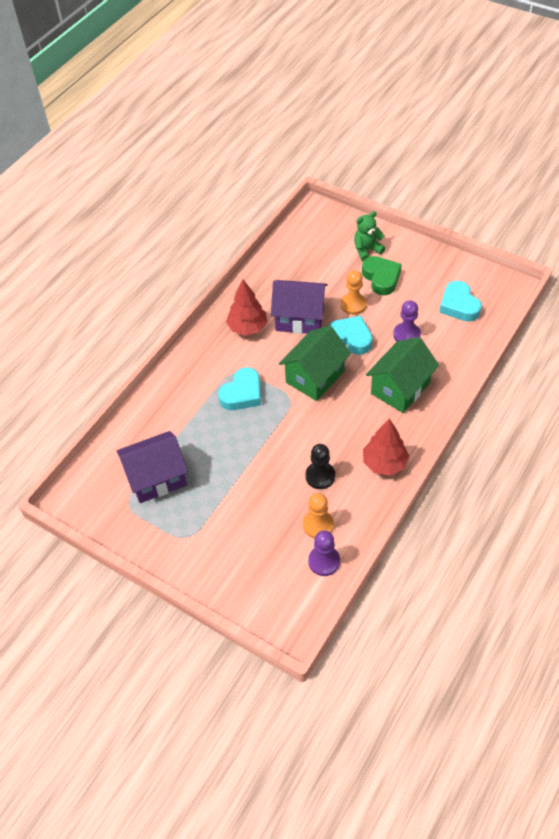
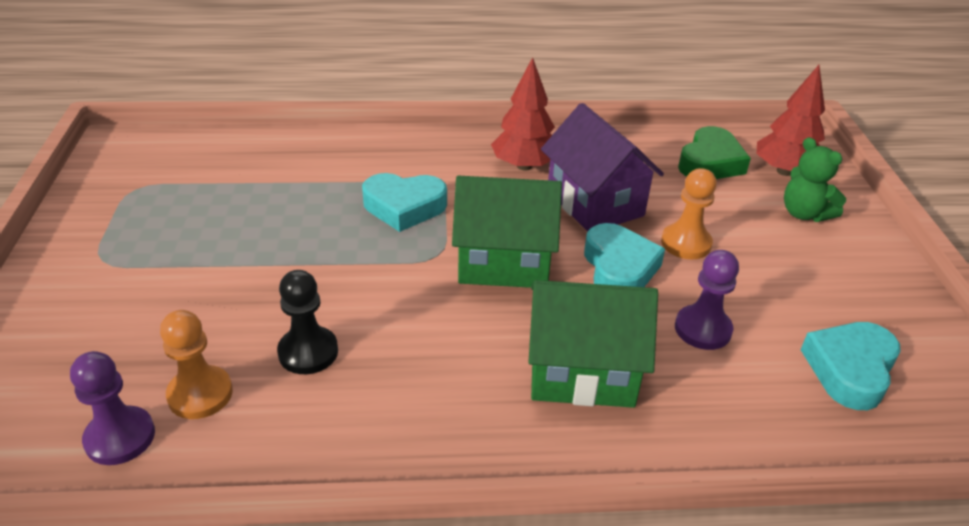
camera: 50 degrees right, 15 degrees down
(156, 478) = (195, 193): purple house -> none
(367, 250) = (804, 213): green teddy bear -> green teddy bear turned 150 degrees counterclockwise
(381, 278) = (775, 250): green heart -> green heart (710, 162)
(384, 463) = (397, 425): red tree -> red tree (784, 171)

